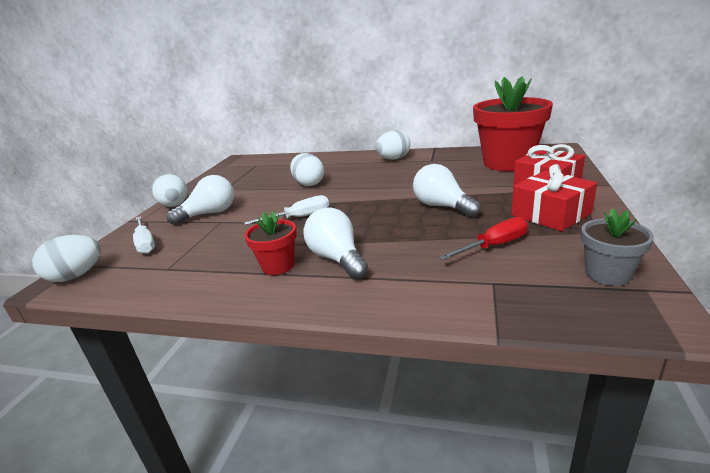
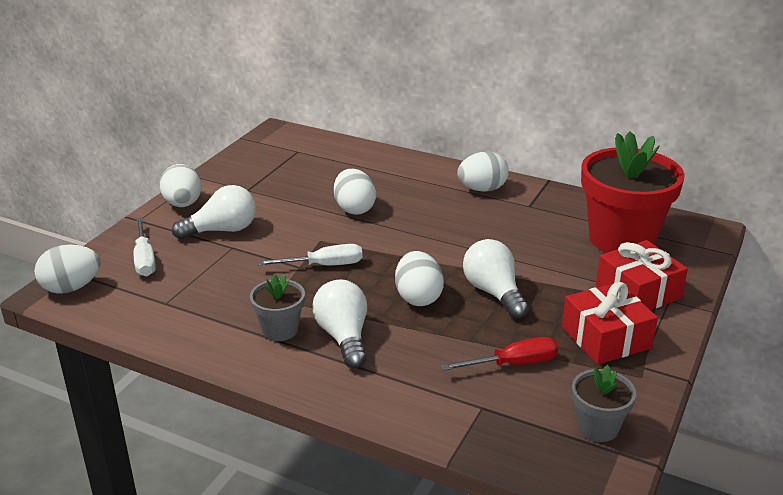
camera: 10 degrees right, 5 degrees up
(278, 266) = (280, 330): red flower pot -> grey flower pot
(385, 221) = (418, 297): none -> white egg

